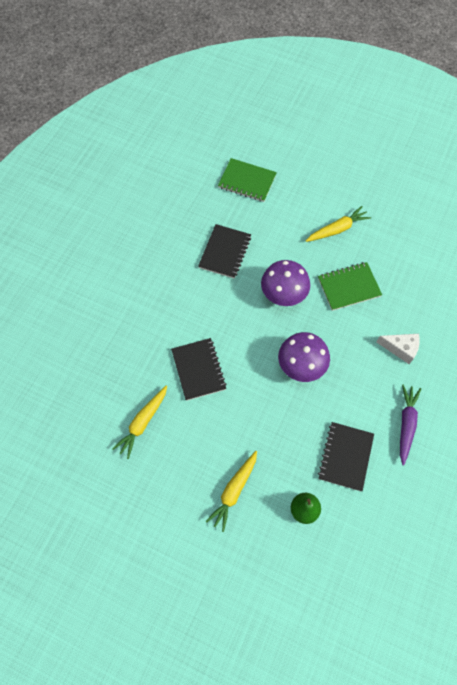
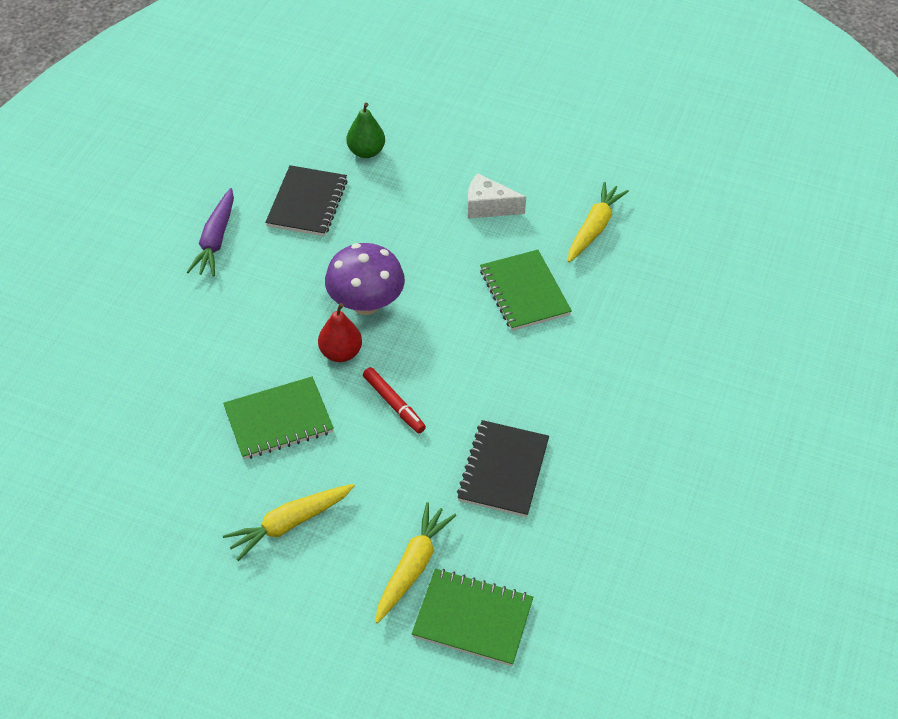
camera: 175 degrees right, 15 degrees down
(198, 370) = (524, 292): black notebook -> green notebook
(234, 491) = (458, 165): yellow carrot -> yellow carrot (412, 567)
(283, 294) = (394, 404): purple mushroom -> red marker
(315, 329) = (340, 353): none -> red pear
(400, 349) = (205, 332): white cheese -> white cheese (488, 207)

